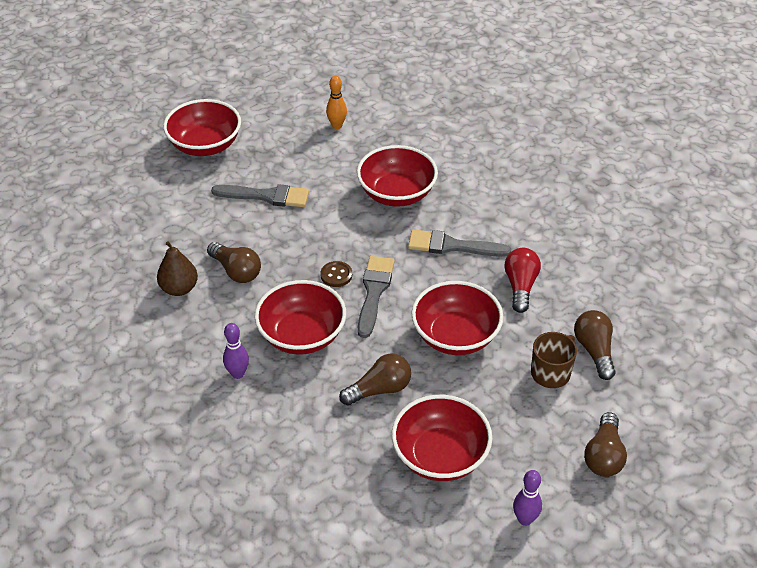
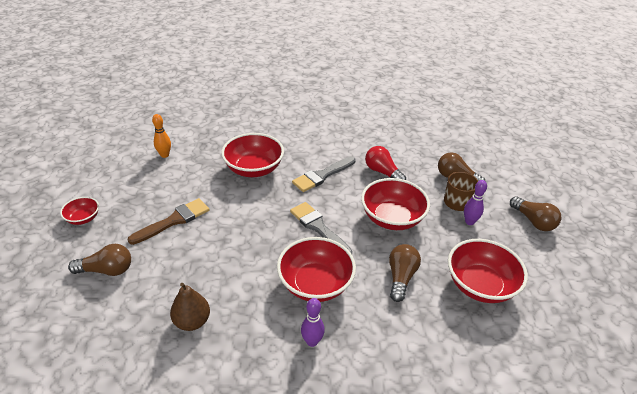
camera: 50 degrees left, 5 degrees down
(205, 145) = (83, 218): red bowl -> red bowl, size x0.52
(236, 271) = (218, 279): brown light bulb -> brown light bulb (107, 270)
(266, 196) = (174, 221): grey brush -> brown brush
(336, 275) = (284, 234): brown button -> none
(525, 519) = (558, 281): purple bowling pin -> purple bowling pin (469, 222)

